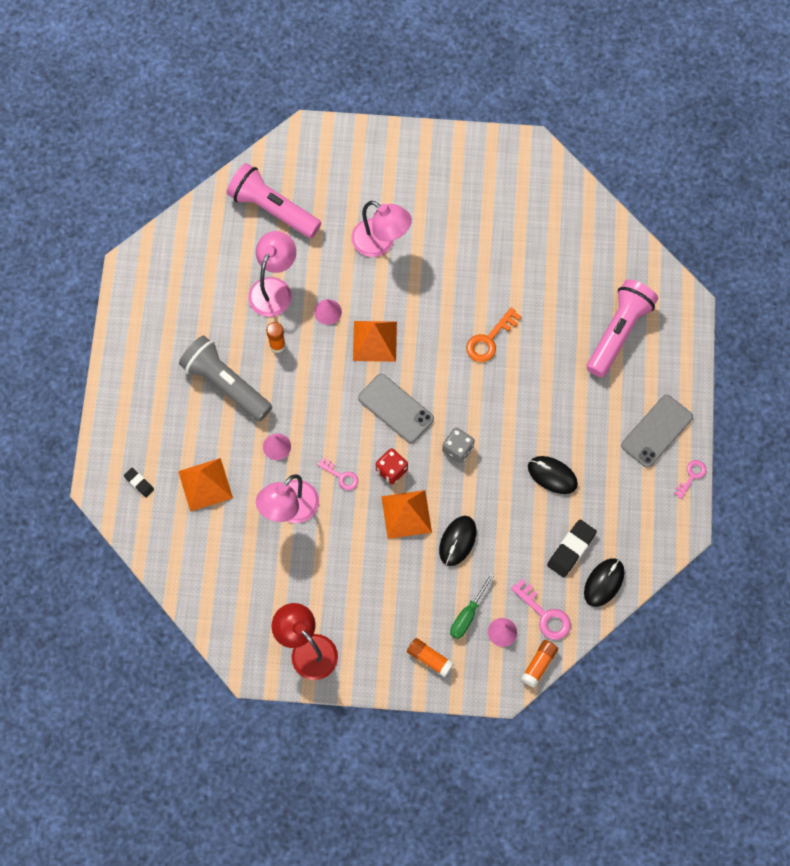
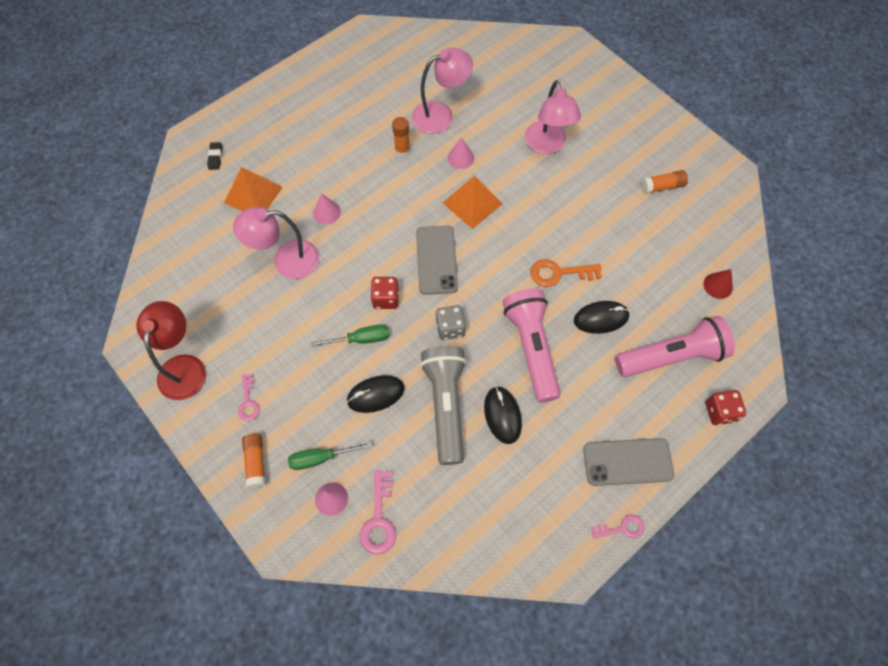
camera: 45 degrees right, 5 degrees down
(226, 384) = (341, 145): grey flashlight -> grey flashlight (446, 405)
(273, 209) = (495, 68): pink flashlight -> pink flashlight (531, 348)
(341, 476) = (346, 270): pink key -> pink key (248, 401)
(406, 514) = (361, 339): orange pyramid -> green screwdriver
(539, 665) = (330, 556): orange glue stick -> orange glue stick (662, 186)
(571, 549) = (456, 488): black eraser -> none
(601, 251) = (718, 285): none -> red cone
(604, 582) = (454, 542): black mouse -> black mouse (601, 318)
(681, 343) = (720, 412): none -> red dice

